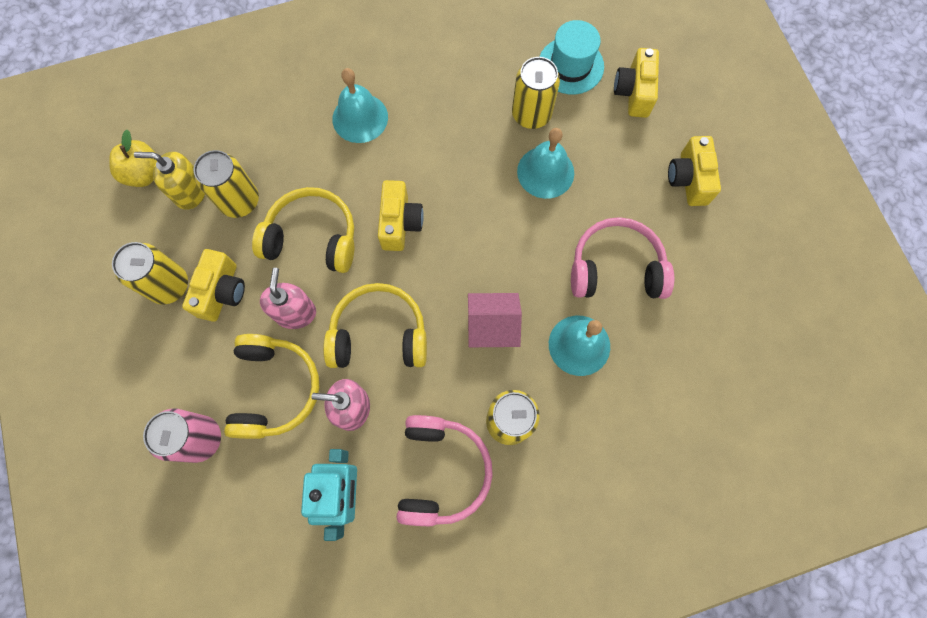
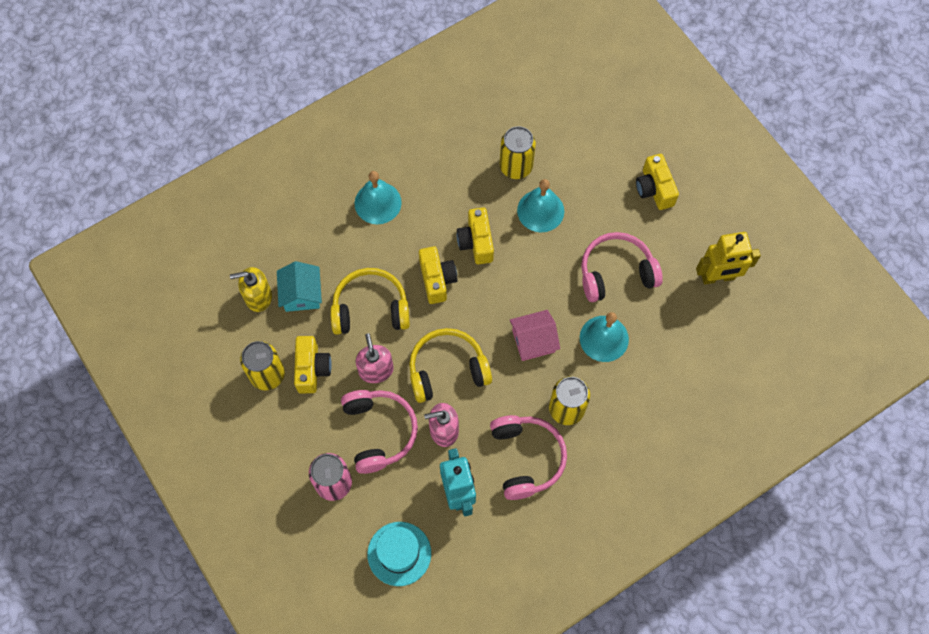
camera: 15 degrees left, 5 degrees down
(144, 173) = (215, 291): yellow apple -> none
(240, 201) = (301, 294): yellow can -> turquoise house
(275, 389) = (379, 432): yellow headphones -> pink headphones
(570, 66) = (536, 118): turquoise hat -> turquoise hat (399, 553)
(633, 92) = (593, 129): yellow camera -> yellow camera (476, 242)
(740, 305) = (718, 277): none -> yellow robot

